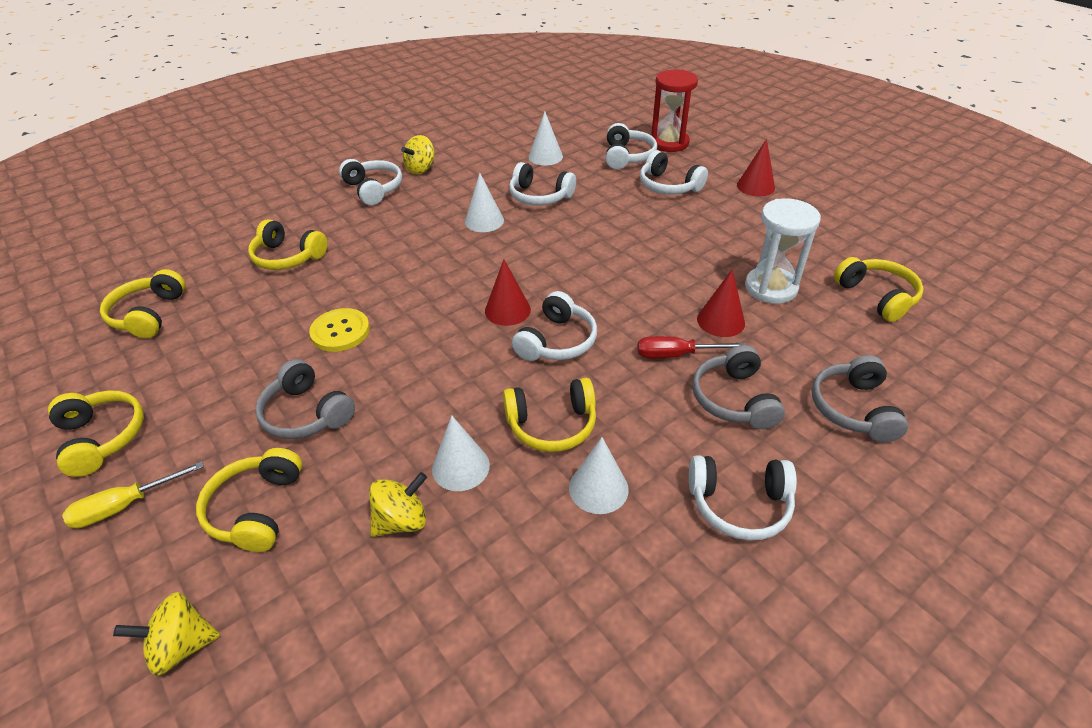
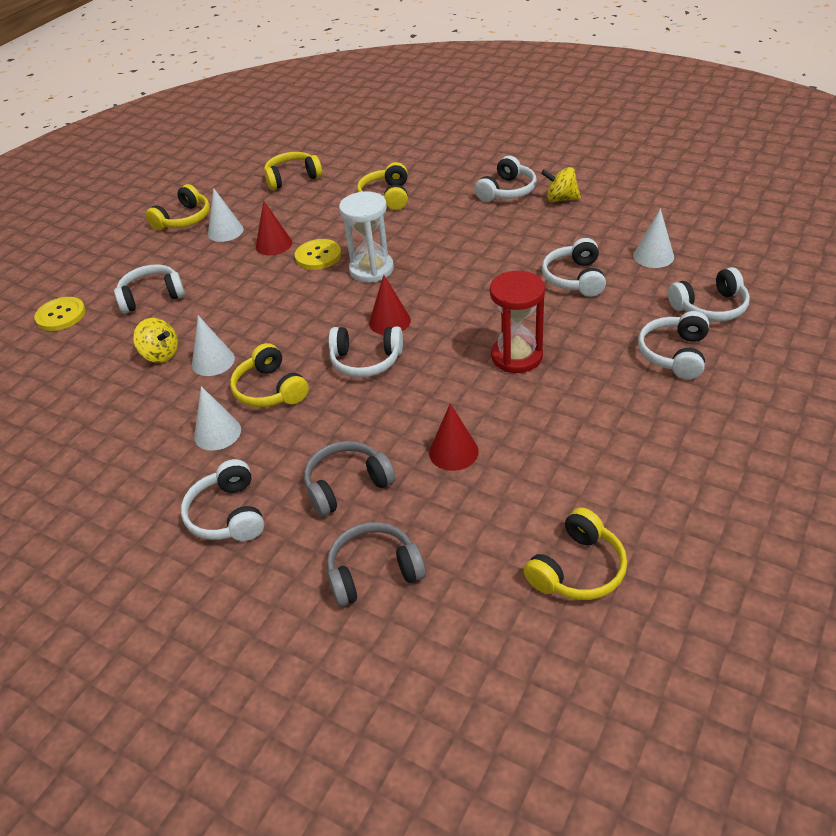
camera: 70 degrees right, 0 degrees up
(125, 506) = (140, 252): yellow screwdriver -> none
(181, 646) = (61, 315): yellow spinning top -> yellow button
(256, 509) = (152, 296): yellow headphones -> white headphones
(306, 414) = (233, 278): grey headphones -> none
(484, 221) = (506, 263): white cone -> white cone (225, 231)
(669, 143) = (775, 328): red hourglass -> red hourglass (516, 356)
(675, 355) = (387, 434): red screwdriver -> none
(755, 186) = (740, 422): red cone -> red cone (273, 244)
(771, 288) = (533, 476): white hourglass -> white hourglass (371, 269)

